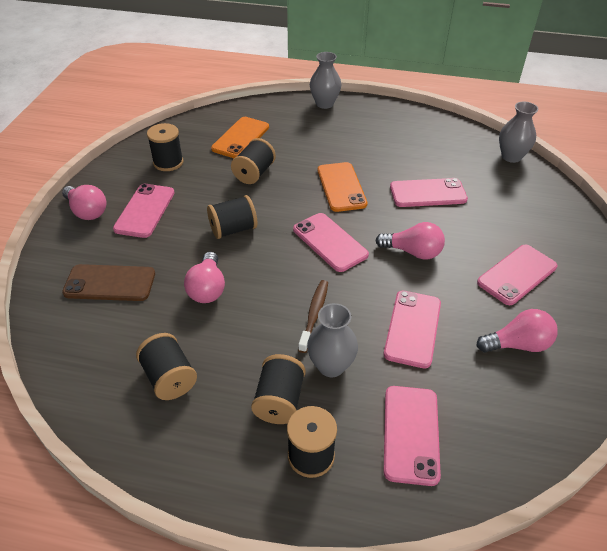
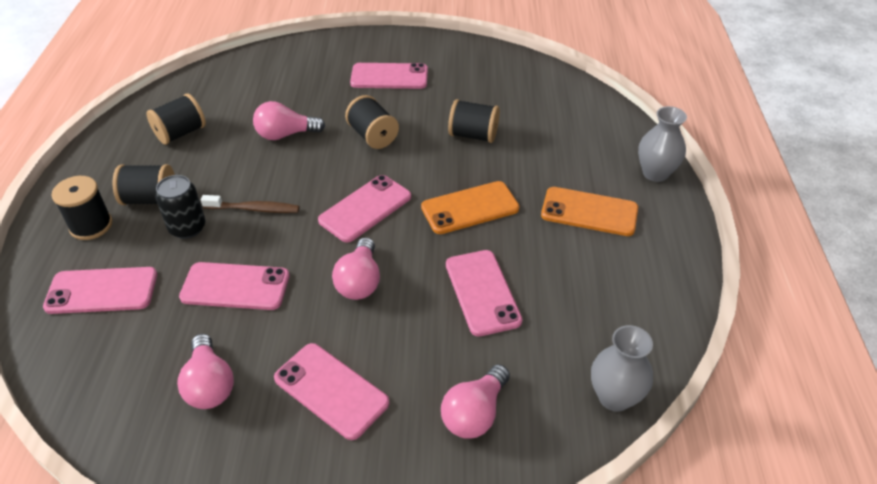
camera: 80 degrees right, 0 degrees up
(87, 211) = (380, 46): pink light bulb -> pink light bulb (475, 413)
(110, 283) = (288, 80): brown phone -> none
(168, 162) = (472, 74): black spool -> none
(241, 138) = (539, 115): orange phone -> orange phone (589, 212)
(331, 366) = (187, 228): grey vase -> black can

